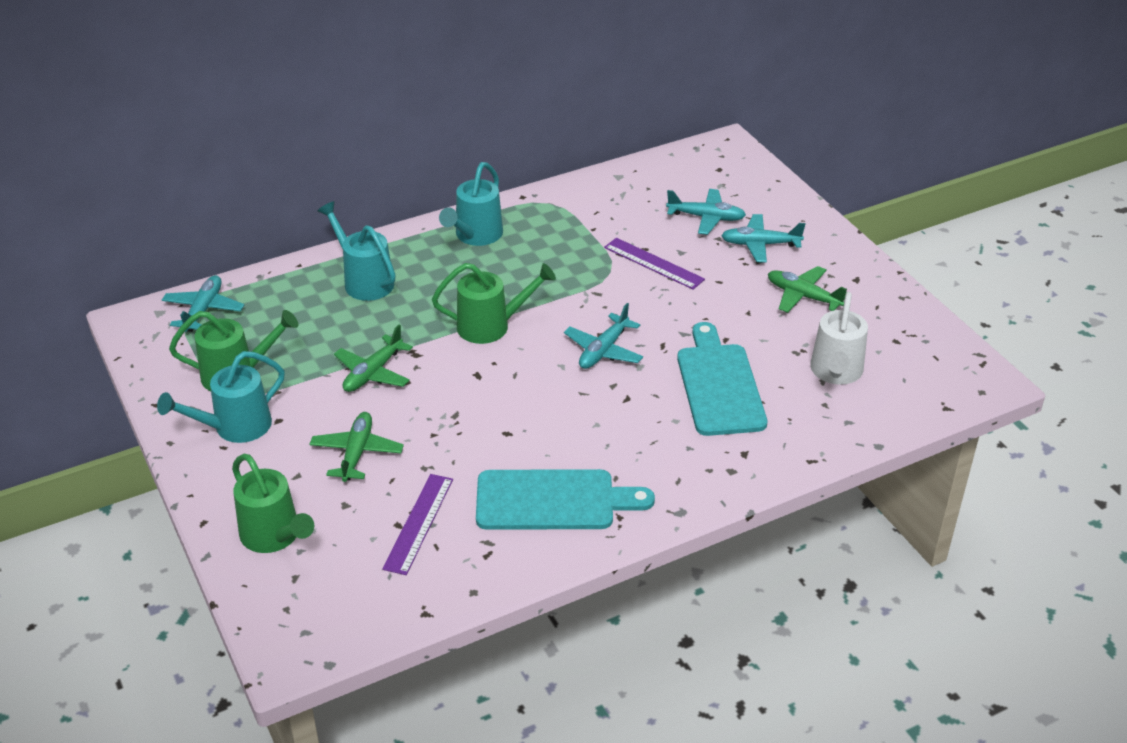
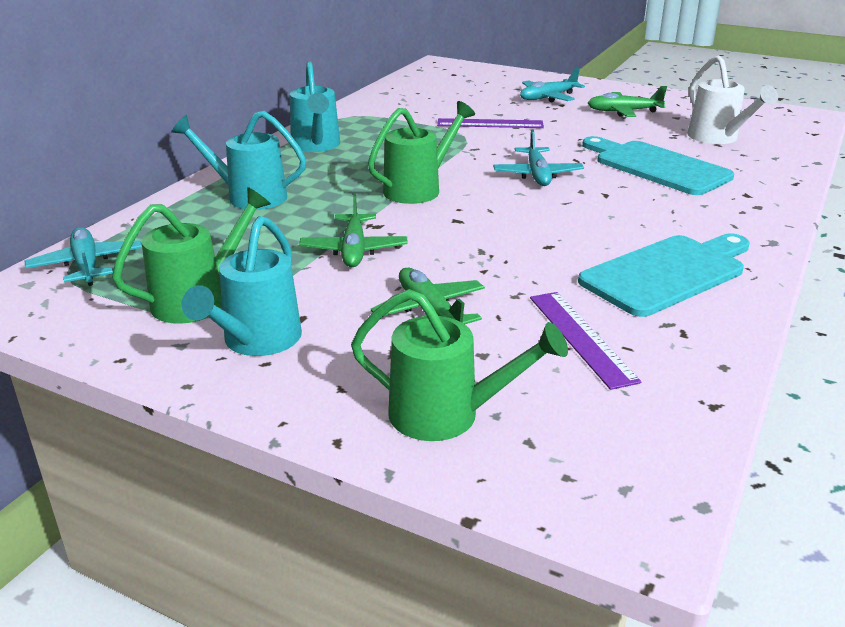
camera: 35 degrees left, 10 degrees down
(706, 217) = (487, 95): turquoise plane -> none

